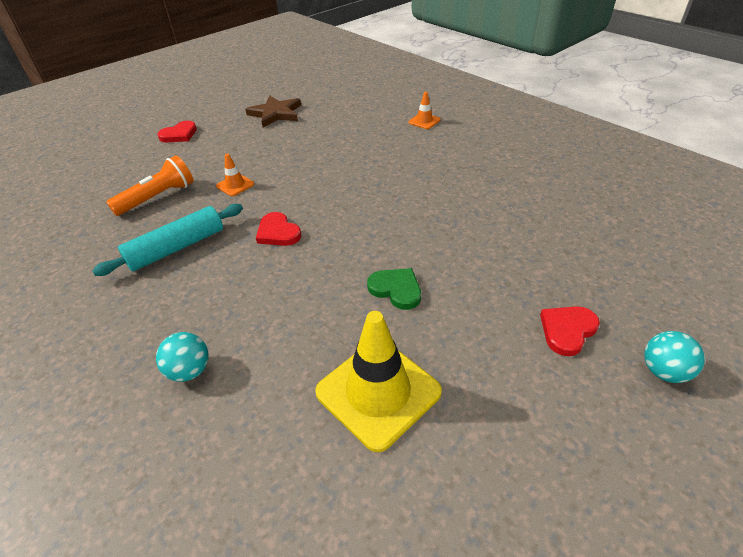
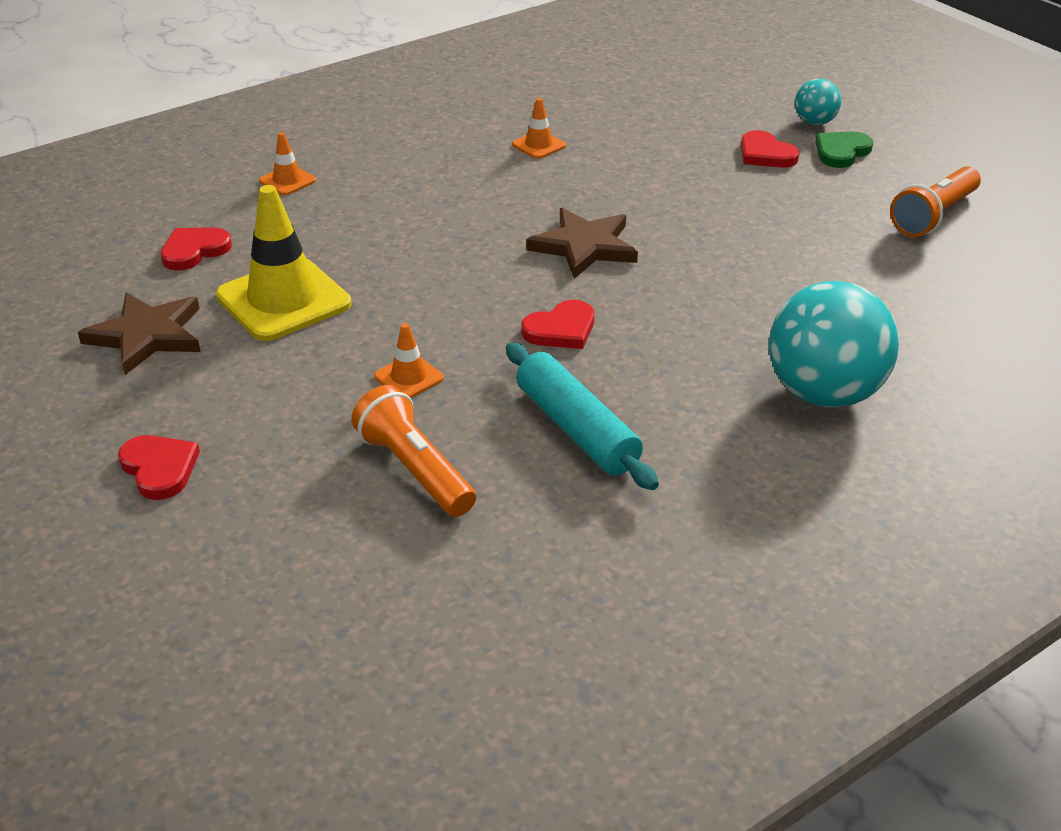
camera: 85 degrees left, 5 degrees down
(190, 370) = (824, 393): turquoise ball -> turquoise ball, size x2.04
(348, 110) = (194, 251): none -> red heart
(377, 233) = (584, 246): none -> brown star
(378, 392) = (846, 265): yellow traffic cone -> yellow traffic cone (283, 300)
(396, 289) = (696, 242): green heart -> green heart (841, 152)
(496, 482) = (934, 216): none -> orange flashlight
(512, 200) = (539, 145): none -> orange traffic cone

